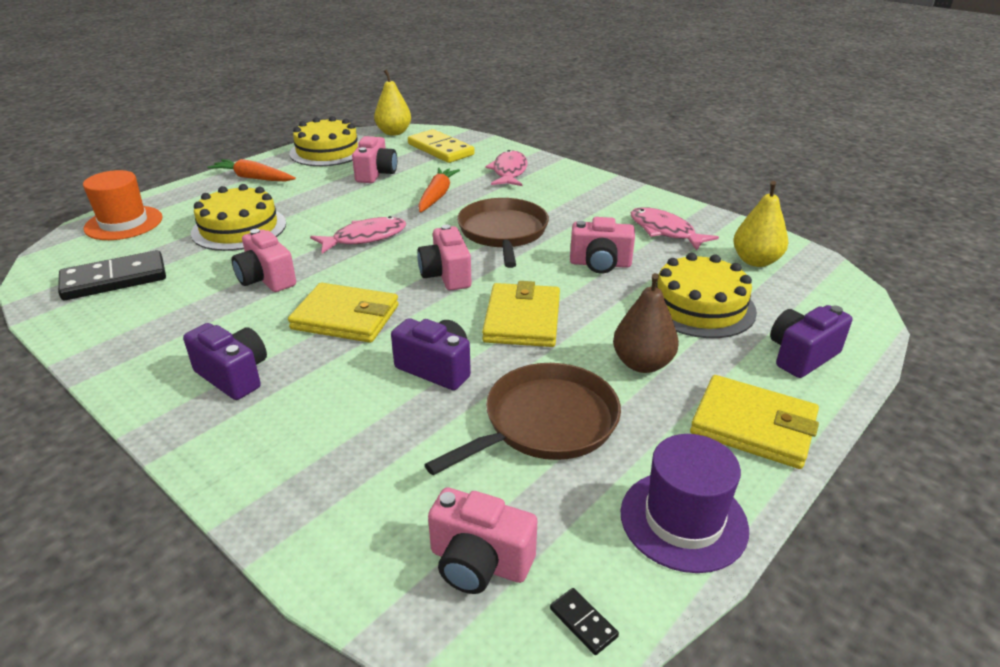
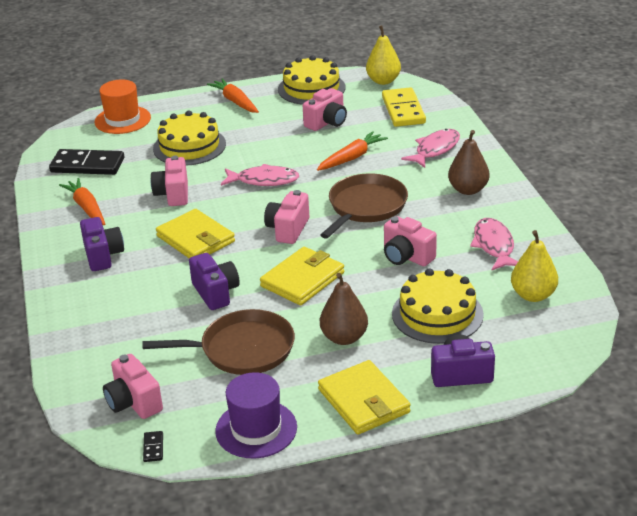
camera: 35 degrees right, 0 degrees up
(156, 326) = (86, 208): none -> orange carrot
(580, 194) = (468, 190): none -> brown pear

